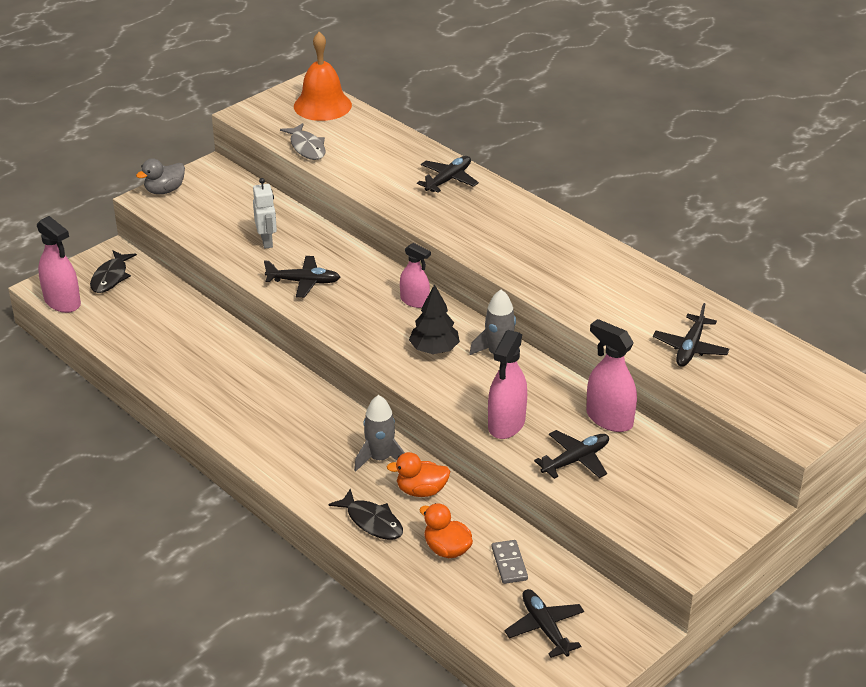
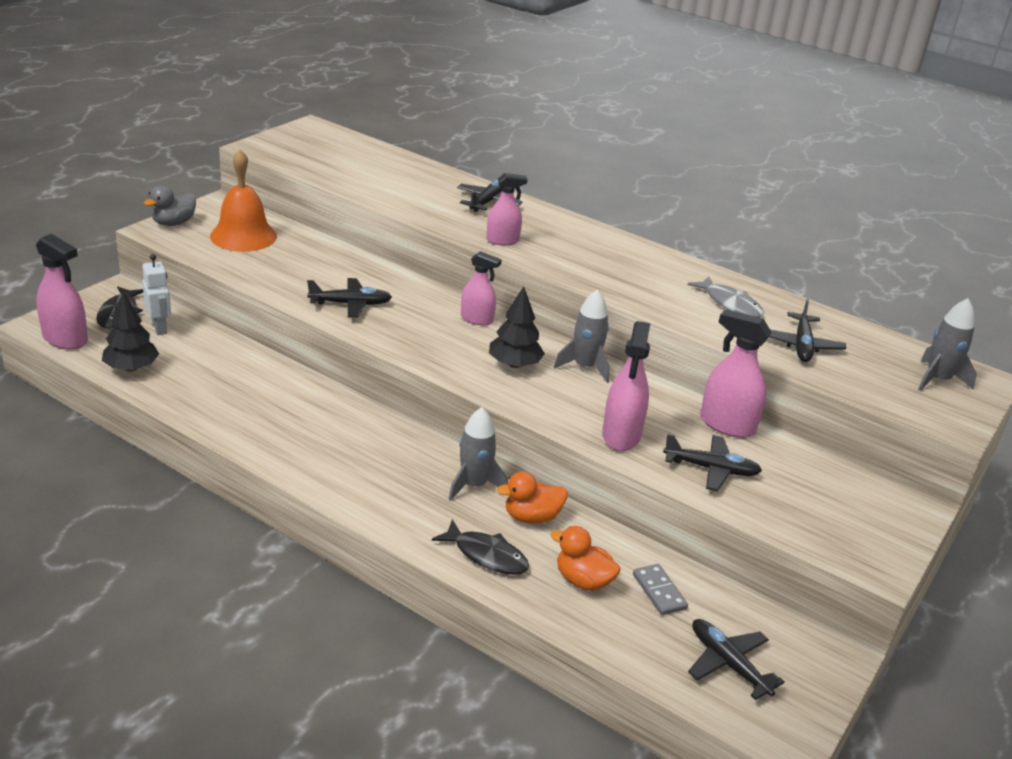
camera: 15 degrees left, 5 degrees down
(113, 333) = (131, 368): none -> black tree
(267, 241) = (299, 267): white robot -> white robot (160, 328)
(307, 147) = (330, 175): grey fish -> grey fish (730, 304)
(322, 105) = (335, 141): orange bell -> orange bell (243, 236)
(447, 226) = (502, 241): none -> pink spray bottle
(575, 460) = (711, 469): black plane -> black plane turned 60 degrees clockwise
(807, 389) = (937, 380): none -> grey rocket

